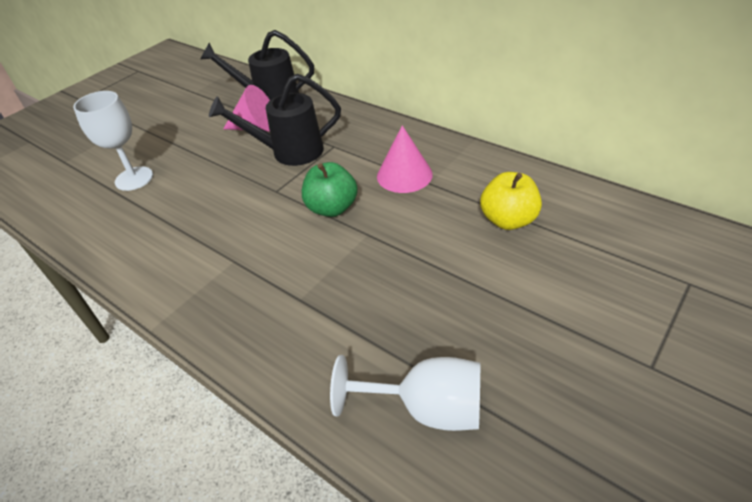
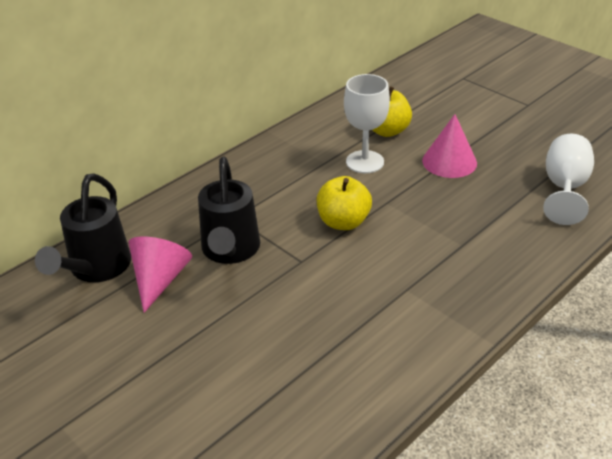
camera: 85 degrees left, 5 degrees down
(134, 178) = (223, 398): white goblet -> white goblet (365, 162)
(332, 208) = (343, 222): green apple -> yellow apple
(404, 175) = (307, 175): pink cone -> pink cone (449, 161)

